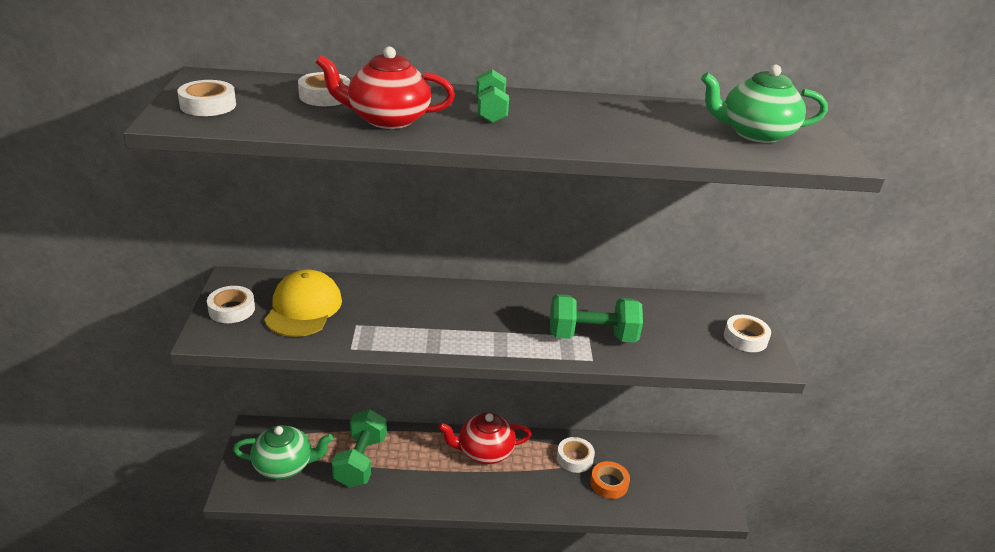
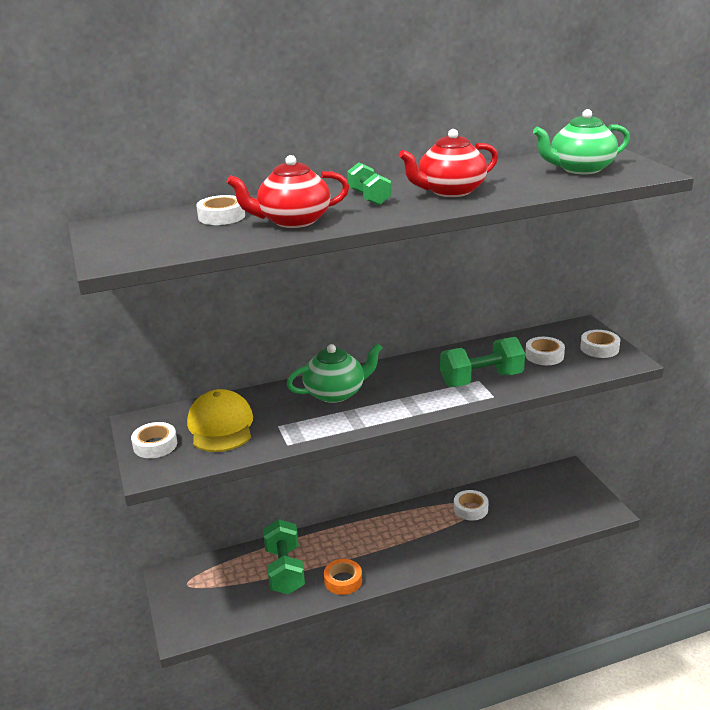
camera: 15 degrees left, 5 degrees down
(208, 105) = (129, 244): white tape -> white tape (544, 355)
(284, 465) = (215, 596): green teapot -> green teapot (336, 393)
(484, 451) = (390, 528): red teapot -> red teapot (450, 191)
(609, 483) = (510, 519): orange tape -> orange tape (343, 580)

